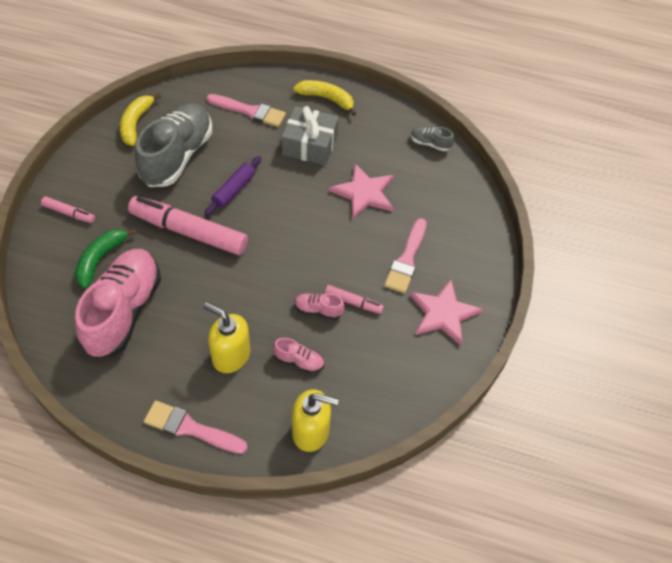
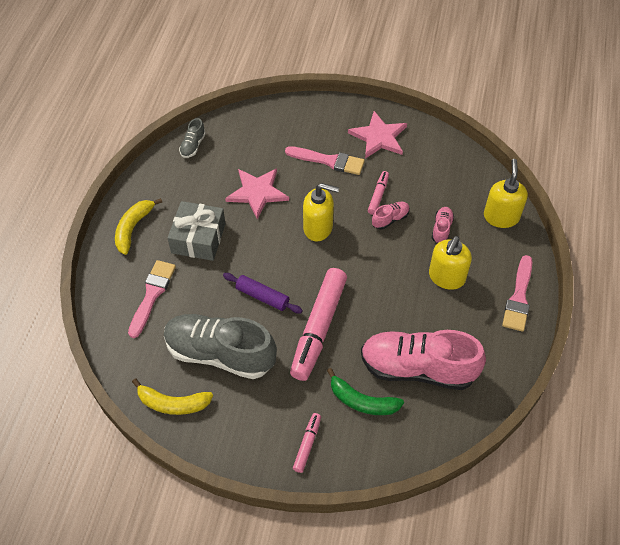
camera: 90 degrees left, 0 degrees up
(313, 242) = (318, 228): none -> yellow soap dispenser
(318, 310) = (390, 219): pink shoe -> pink shoe turned 135 degrees counterclockwise

